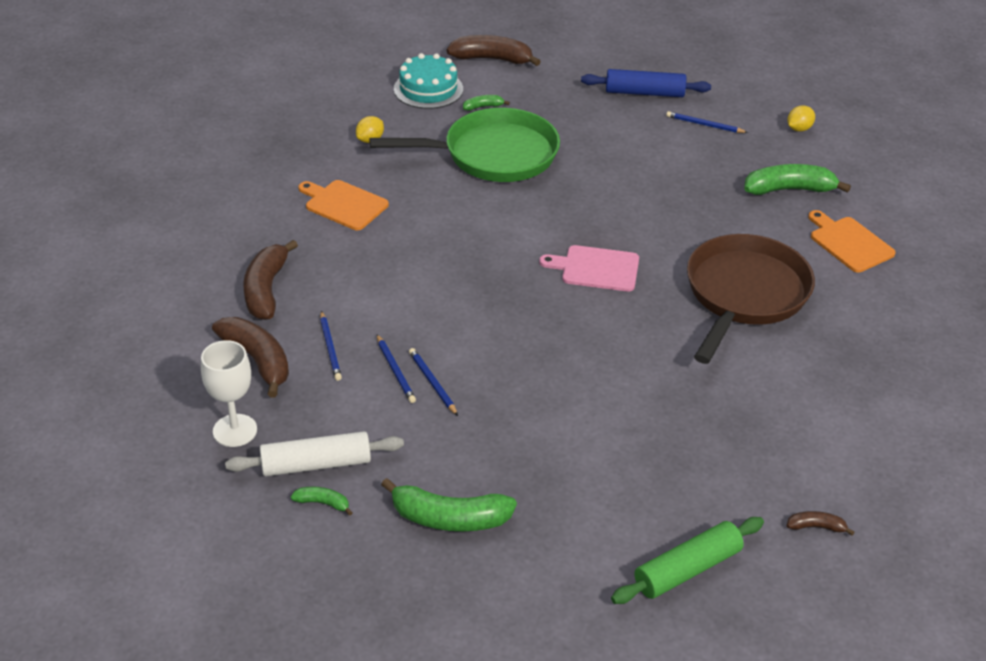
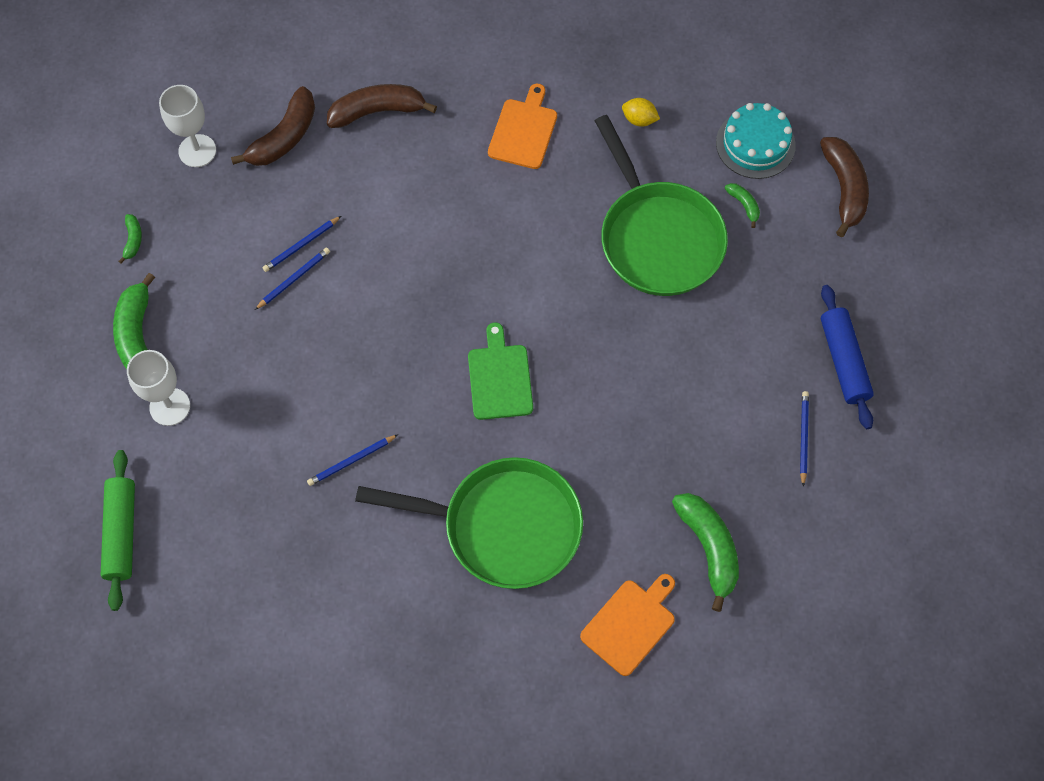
camera: 75 degrees right, 25 degrees up
(316, 464) = (174, 221): white rolling pin -> none
(330, 348) = (316, 186): blue pencil -> blue pencil (351, 461)
(547, 505) = (170, 407): none -> white goblet
(596, 268) = (499, 378): pink cutting board -> green cutting board
(687, 569) = (121, 533): green rolling pin -> green rolling pin turned 45 degrees clockwise
(744, 295) = (503, 526): brown pan -> green pan
(799, 129) = (839, 544): yellow lemon -> none
(816, 527) = (194, 635): brown banana -> none

